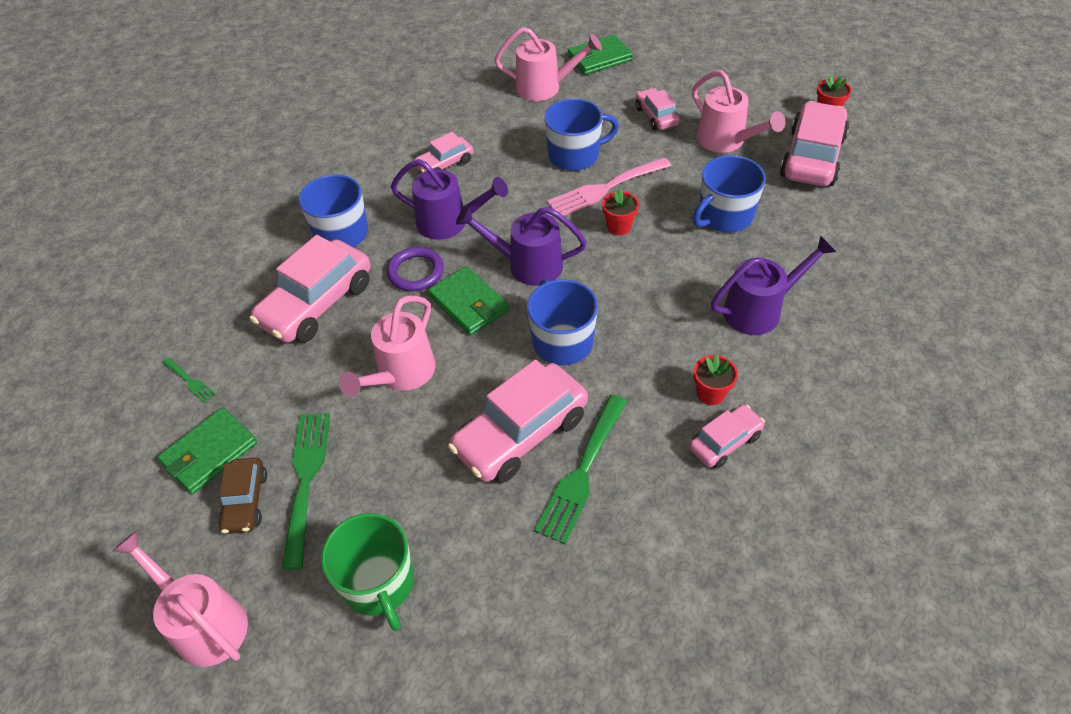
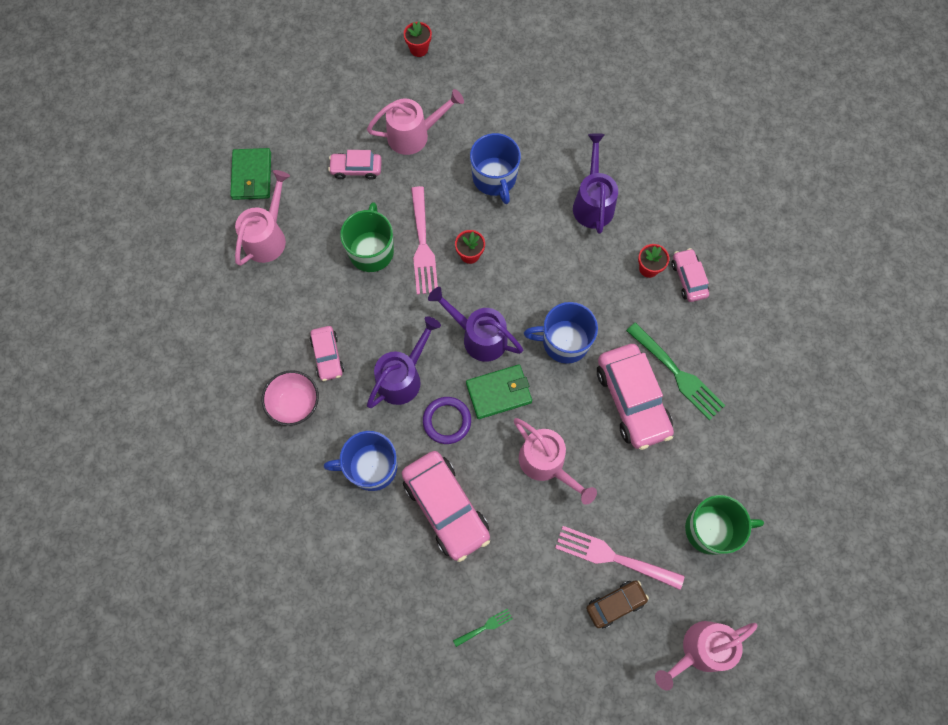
camera: 70 degrees left, 20 degrees up
(209, 453) = (562, 623): green wallet -> none
(246, 501) = (615, 604): brown car -> brown car turned 45 degrees counterclockwise
(306, 479) = (613, 557): green fork -> pink fork
(384, 160) = (295, 404): none -> pink bowl
(526, 265) = (478, 336): purple watering can -> purple watering can turned 90 degrees clockwise
(575, 155) = (371, 250): blue mug -> green mug
(812, 157) = (463, 88): pink car -> none

